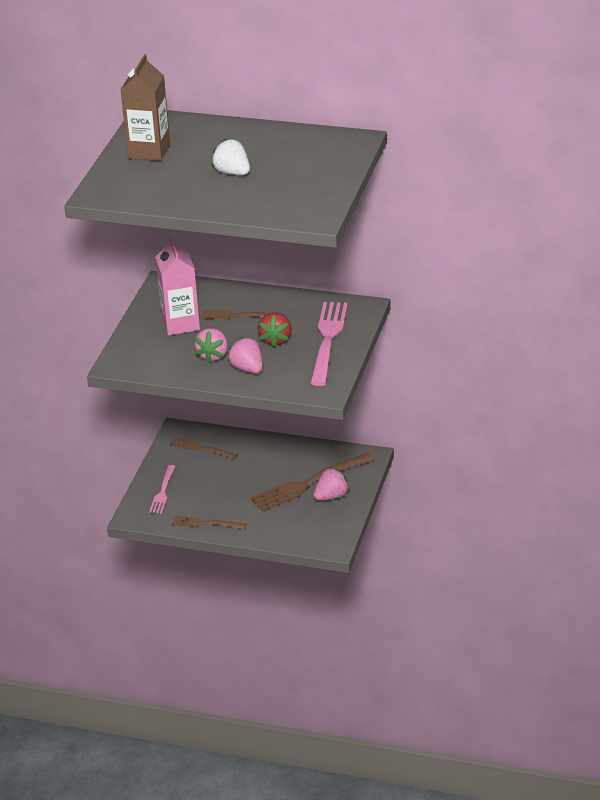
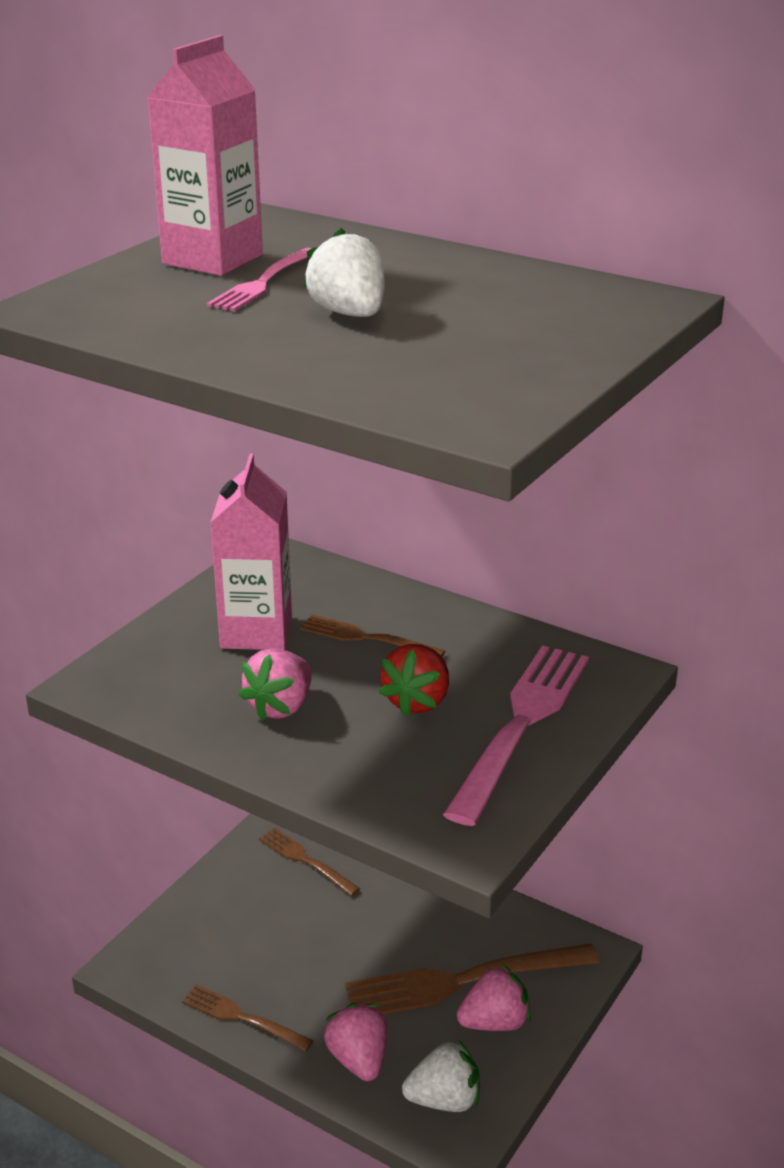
camera: 15 degrees right, 5 degrees down
(149, 151) = (212, 259): brown carton -> pink carton
(163, 492) = (201, 929): pink fork -> pink fork (263, 283)
(247, 369) = (332, 750): pink strawberry -> pink strawberry (358, 1059)
(319, 532) = (444, 1099): none -> white strawberry

